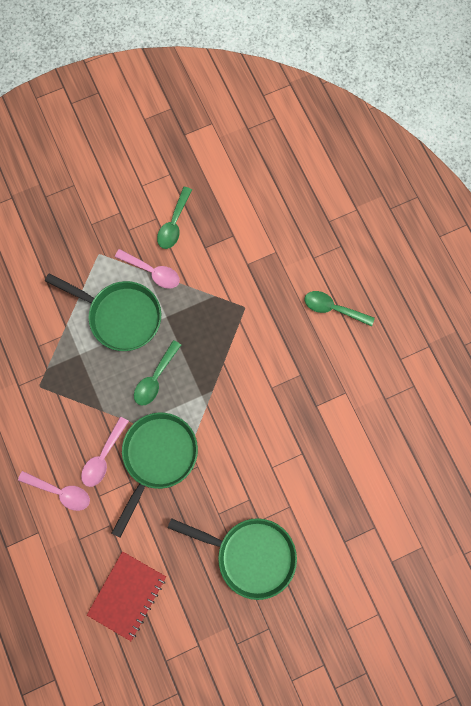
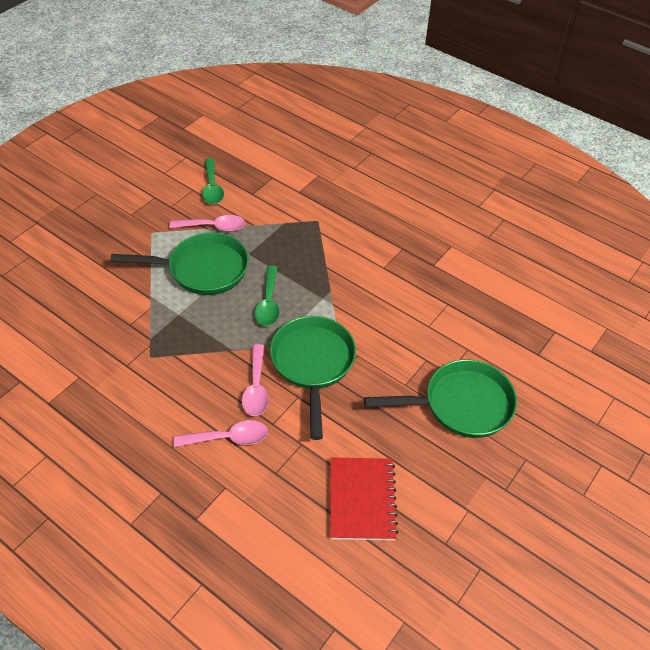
camera: 30 degrees left, 25 degrees down
(333, 308) = (396, 194): green spoon -> none

